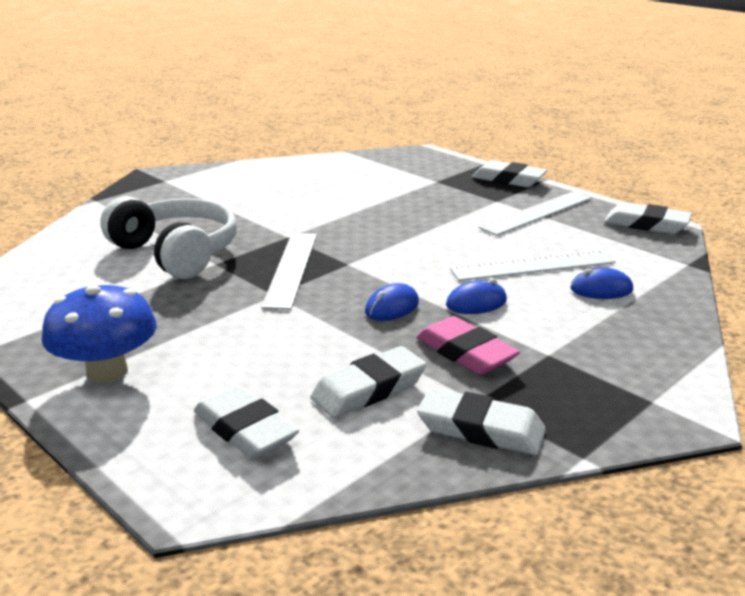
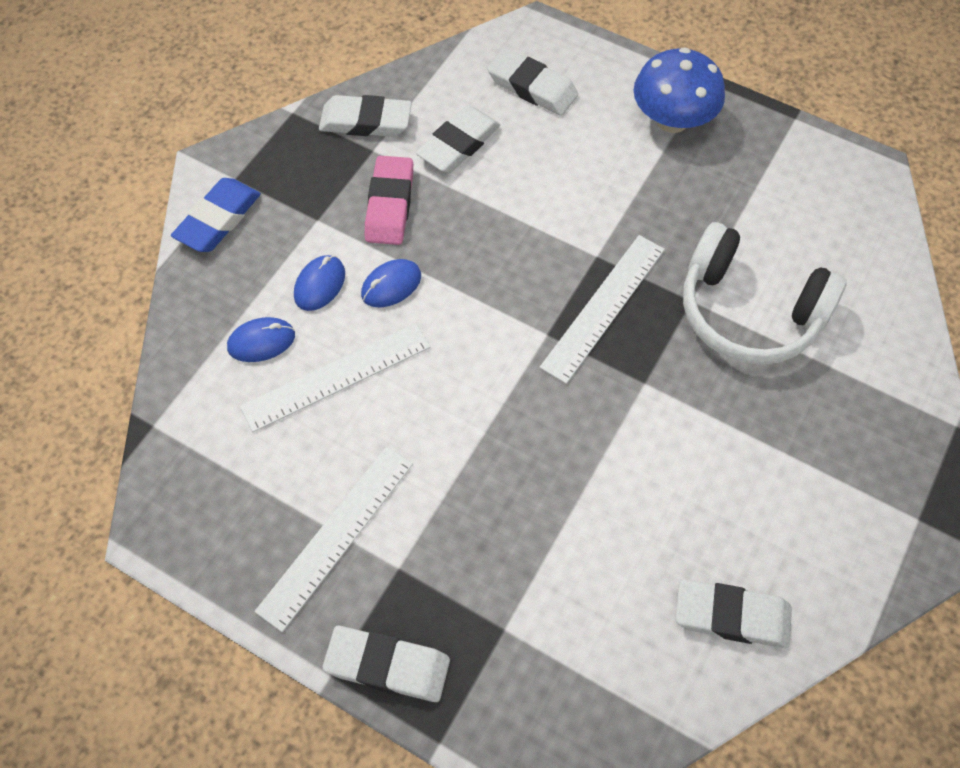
camera: 165 degrees right, 35 degrees up
(291, 269) = (604, 307): white ruler -> white ruler turned 45 degrees clockwise
(392, 307) = (473, 259): blue mouse -> blue mouse (320, 285)
(465, 353) = (390, 205): pink eraser -> pink eraser turned 60 degrees clockwise
(646, 224) = (184, 532): white eraser -> white eraser (731, 616)
(664, 369) = (218, 219): none -> blue eraser

